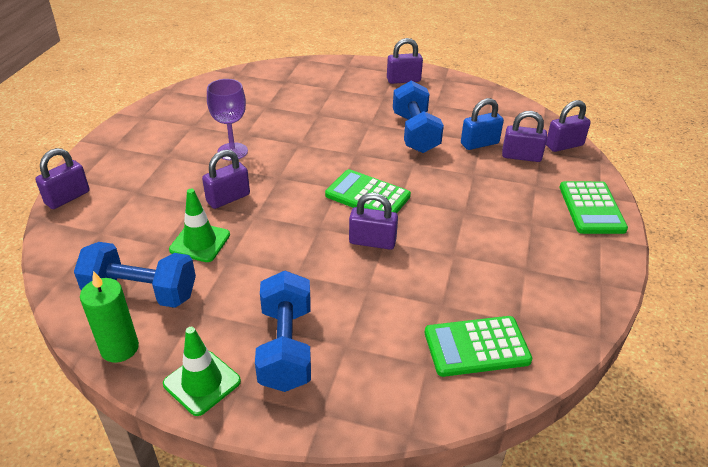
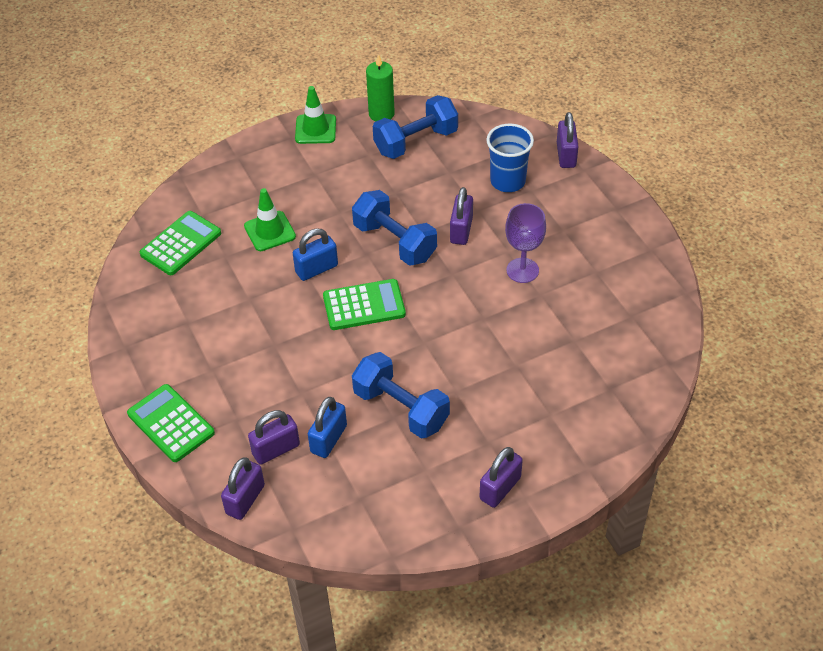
camera: 140 degrees right, 10 degrees up
(138, 208) = (507, 181): none -> blue cup
(200, 242) = (430, 189): green traffic cone -> green traffic cone (270, 231)
(286, 347) = (293, 171): blue dumbbell -> blue dumbbell (395, 242)
(372, 242) = (316, 269): purple padlock -> blue padlock

